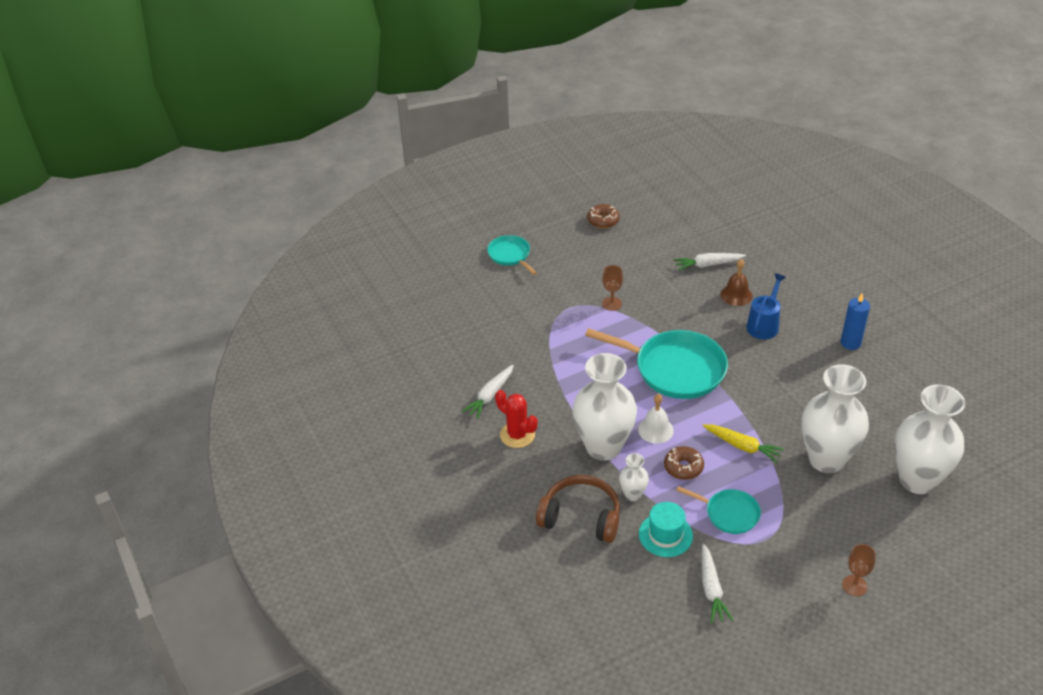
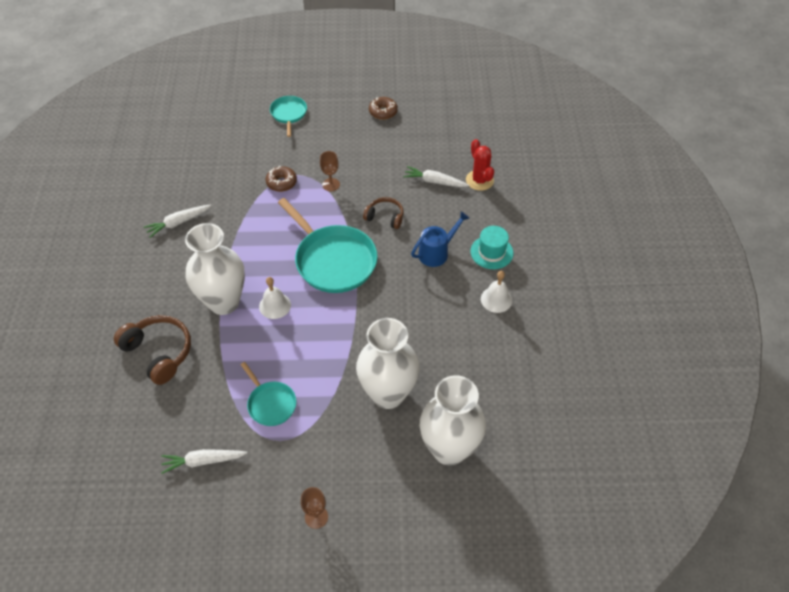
camera: 25 degrees right, 10 degrees up
(517, 435) = (170, 263): red cactus -> red cactus (479, 180)
(633, 495) = (212, 352): white vase -> none
(665, 535) = (207, 398): turquoise hat -> turquoise hat (491, 252)
(683, 467) = (269, 347): brown donut -> brown donut (281, 182)
(689, 313) = (385, 217): none -> brown headphones
(711, 589) = (203, 461): white carrot -> white carrot turned 60 degrees clockwise
(736, 295) = (436, 217): brown bell -> none
(742, 446) = (330, 351): yellow carrot -> none
(850, 343) = (496, 299): blue candle -> white bell

